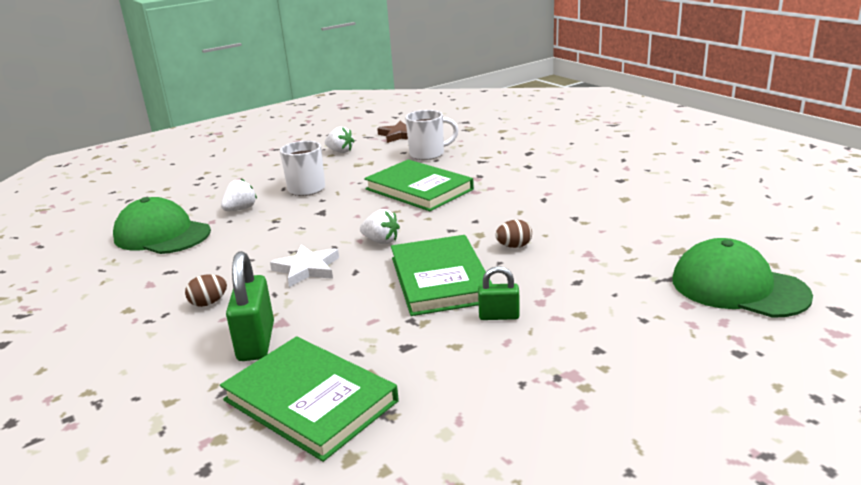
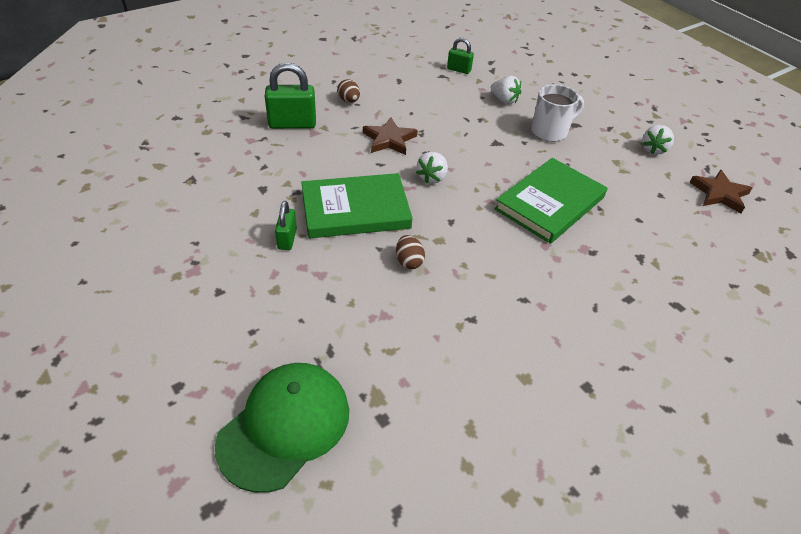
camera: 85 degrees right, 20 degrees up
(162, 235) = (459, 70): green cap -> green padlock
(307, 269) = (389, 140): white star -> brown star
(310, 400) = (218, 149): green book -> none
(428, 154) = (656, 214): white mug -> none

